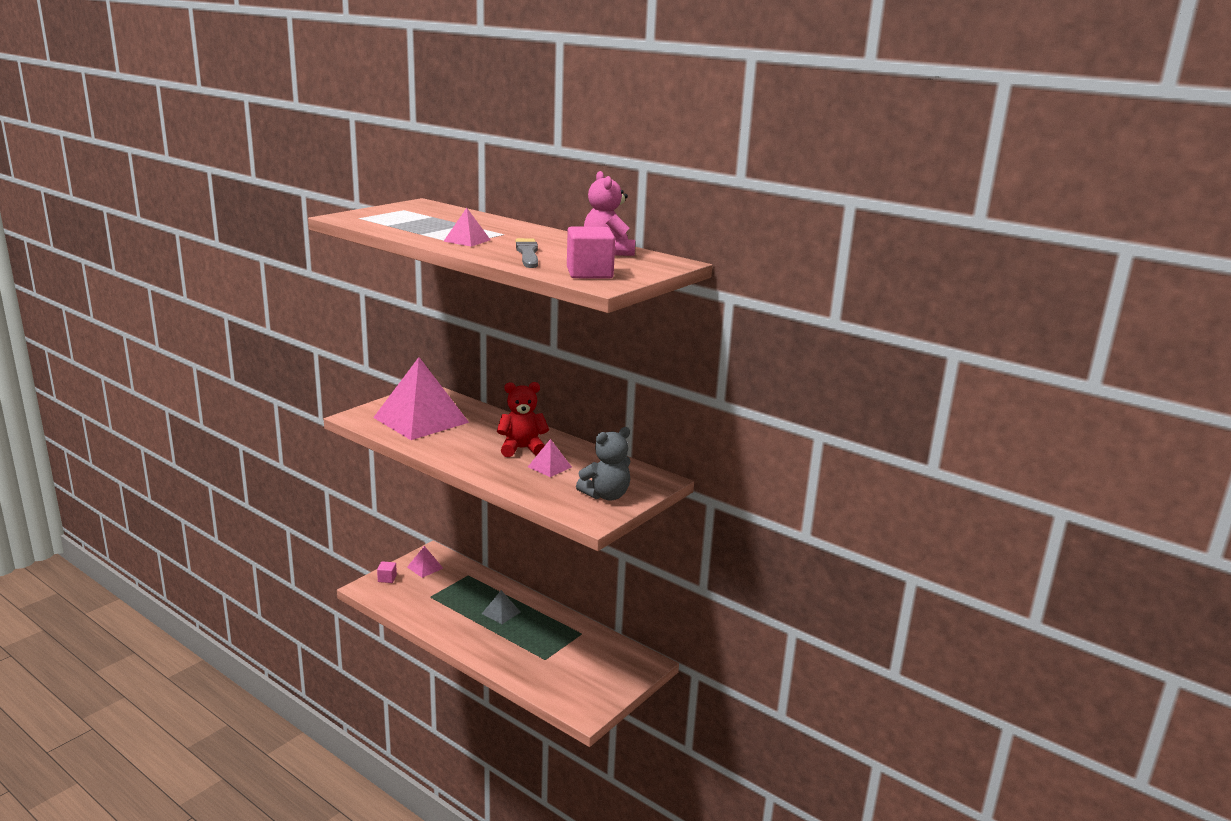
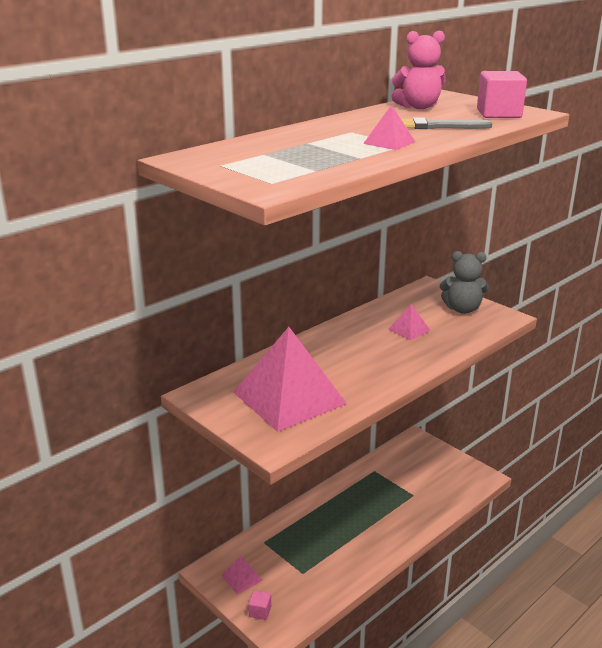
camera: 80 degrees left, 5 degrees up
(501, 613) = (338, 519): grey pyramid -> none
(522, 449) = (369, 341): red teddy bear -> none
(606, 495) = (462, 309): grey teddy bear -> grey teddy bear turned 120 degrees clockwise

